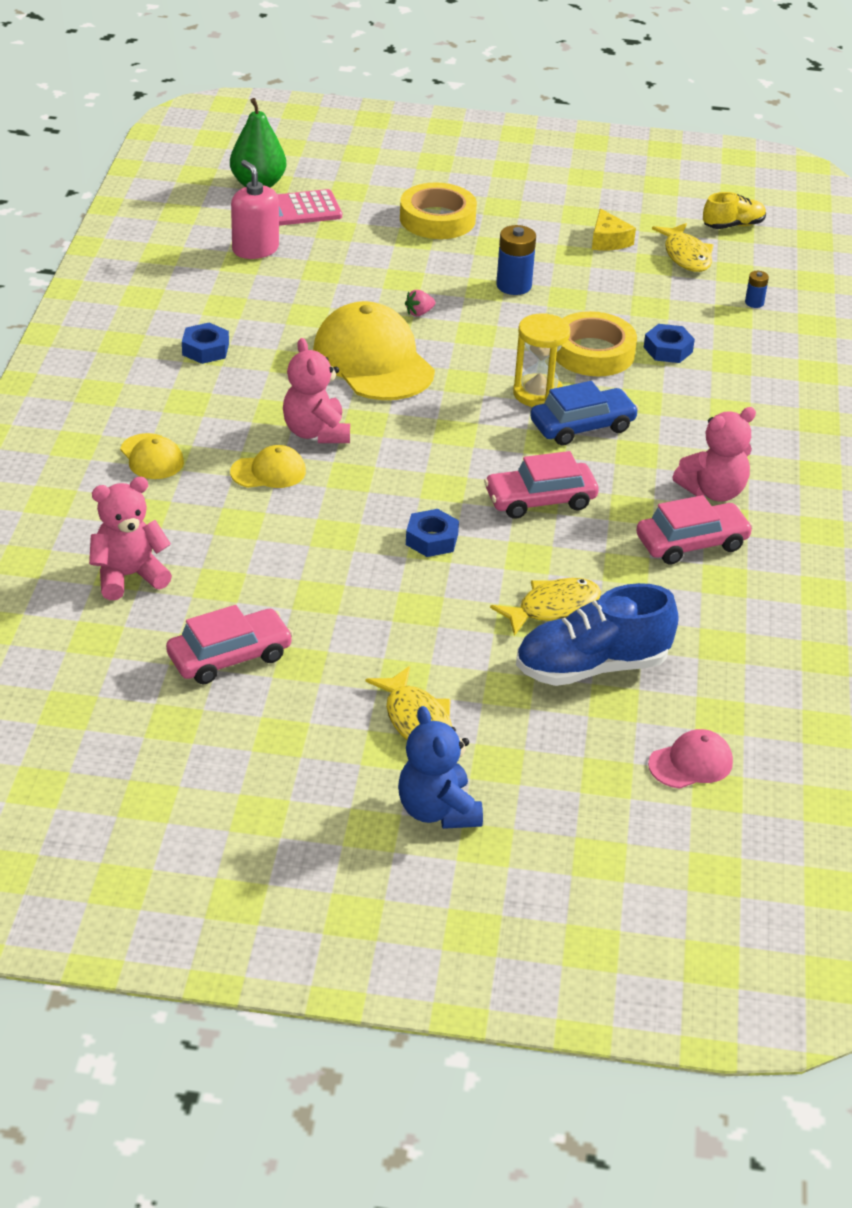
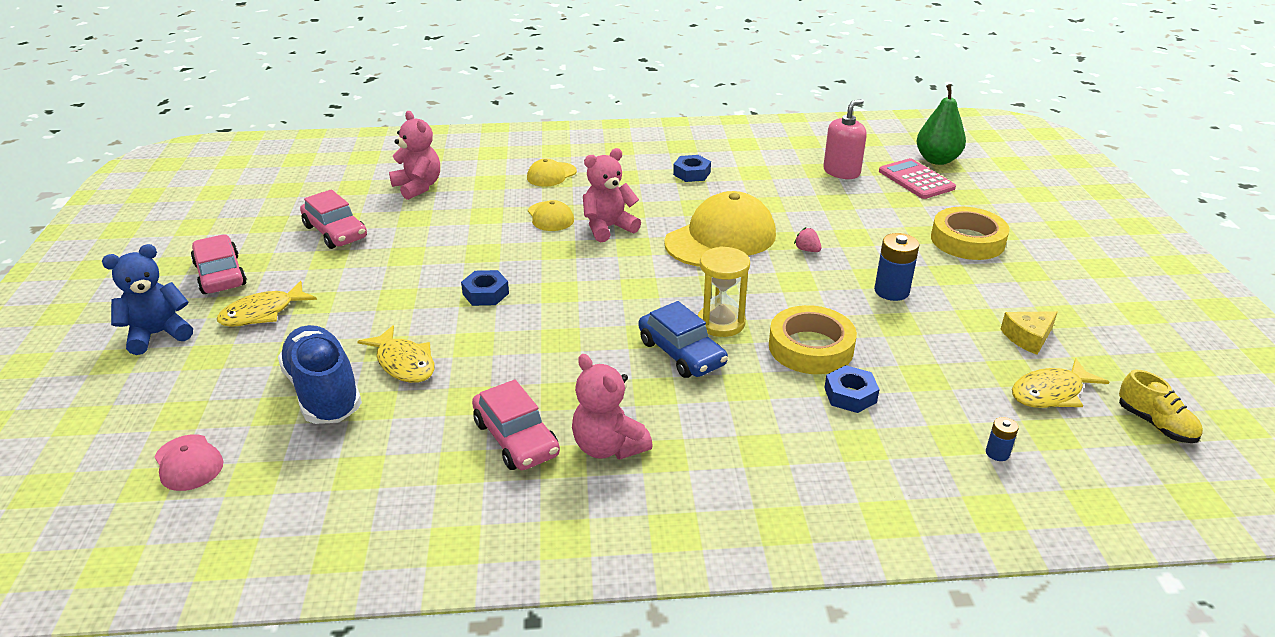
camera: 80 degrees right, 5 degrees down
(540, 500) = (557, 341): pink car -> pink car (220, 274)

